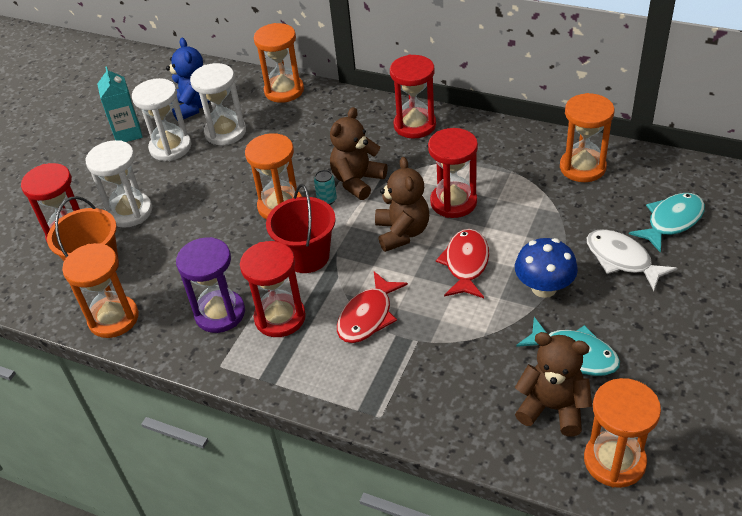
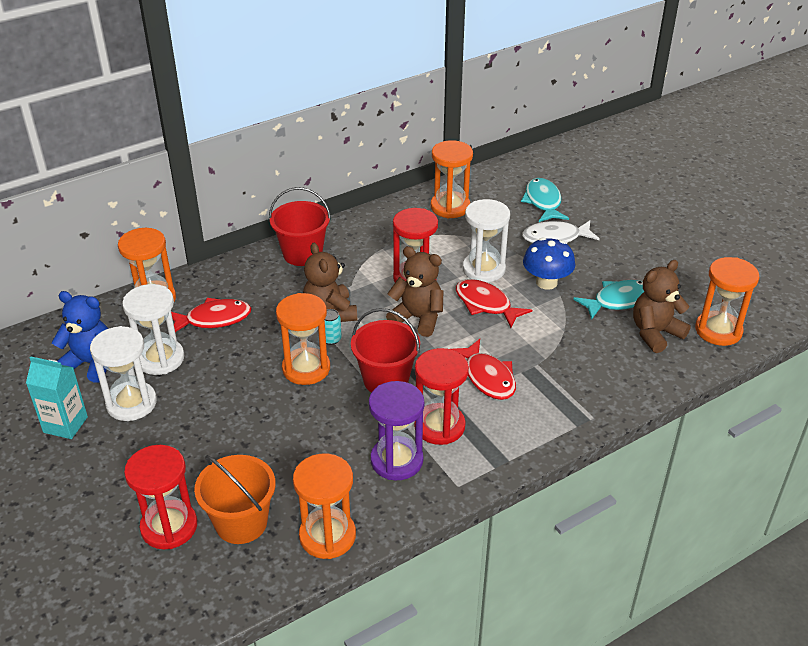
camera: 60 degrees left, 5 degrees down
(130, 212) = (190, 468): white hourglass -> white hourglass (483, 269)
(291, 130) = (214, 319): none -> red fish
(415, 125) = (302, 254): red hourglass -> red bucket

